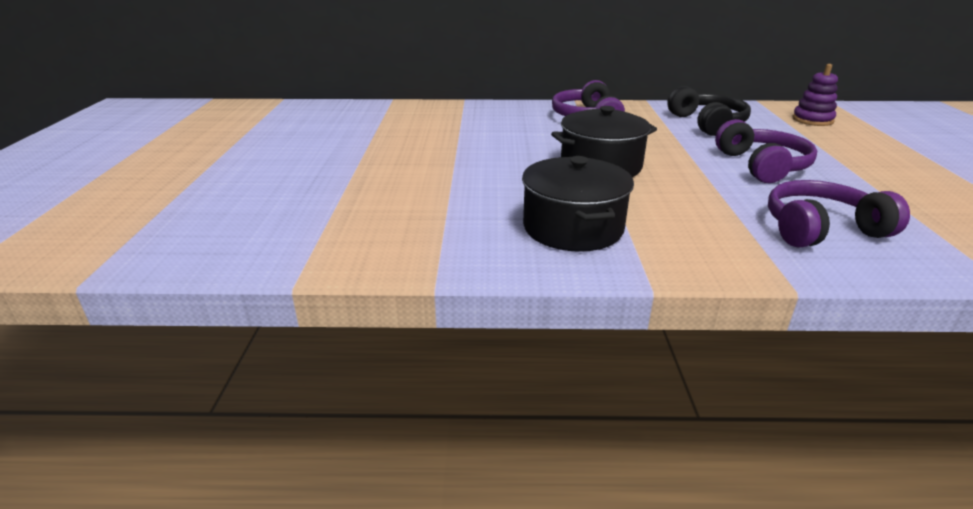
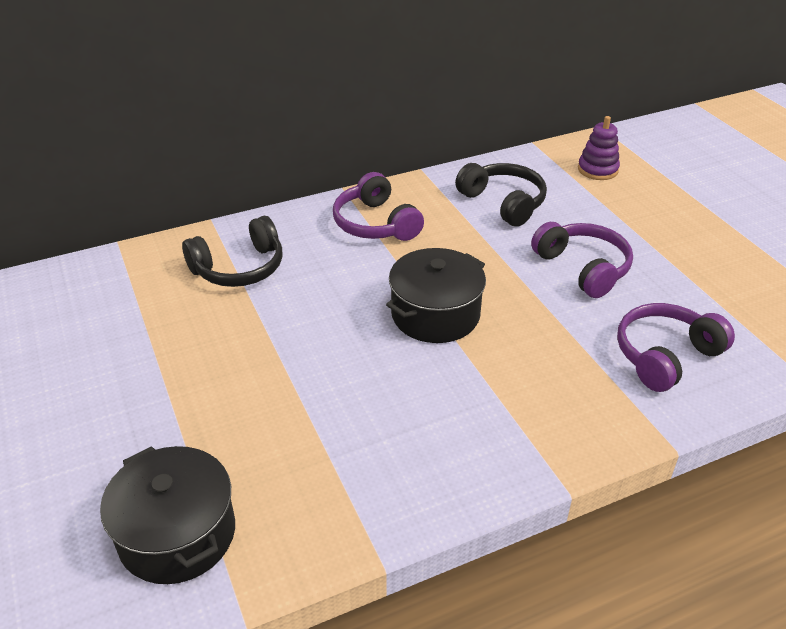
camera: 25 degrees left, 10 degrees up
(464, 121) = (239, 268): none -> black headphones
(573, 228) = (460, 428): black pot -> black pot (177, 534)

